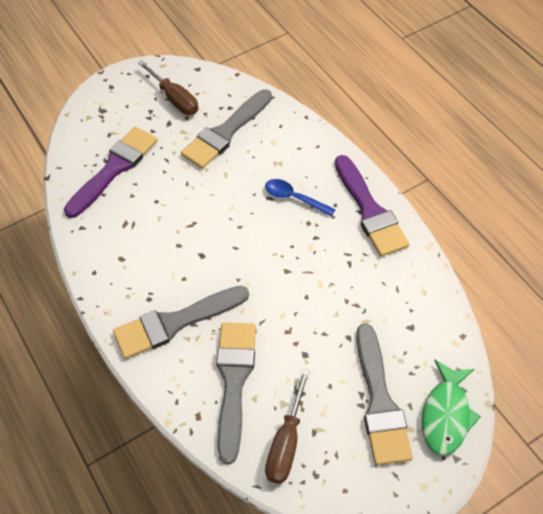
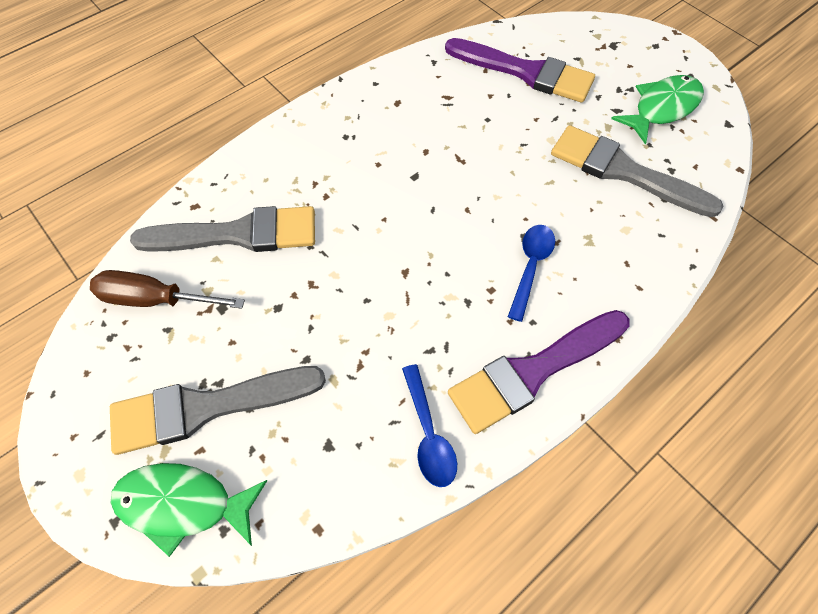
camera: 80 degrees right, 5 degrees up
(174, 99) = (662, 108): brown screwdriver -> green fish
(175, 323) = (314, 165): grey brush -> none
(406, 271) = (428, 434): none -> blue spoon

